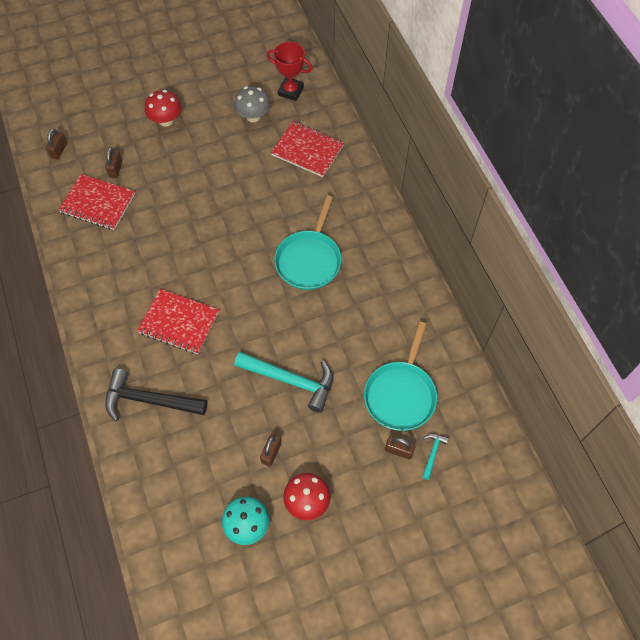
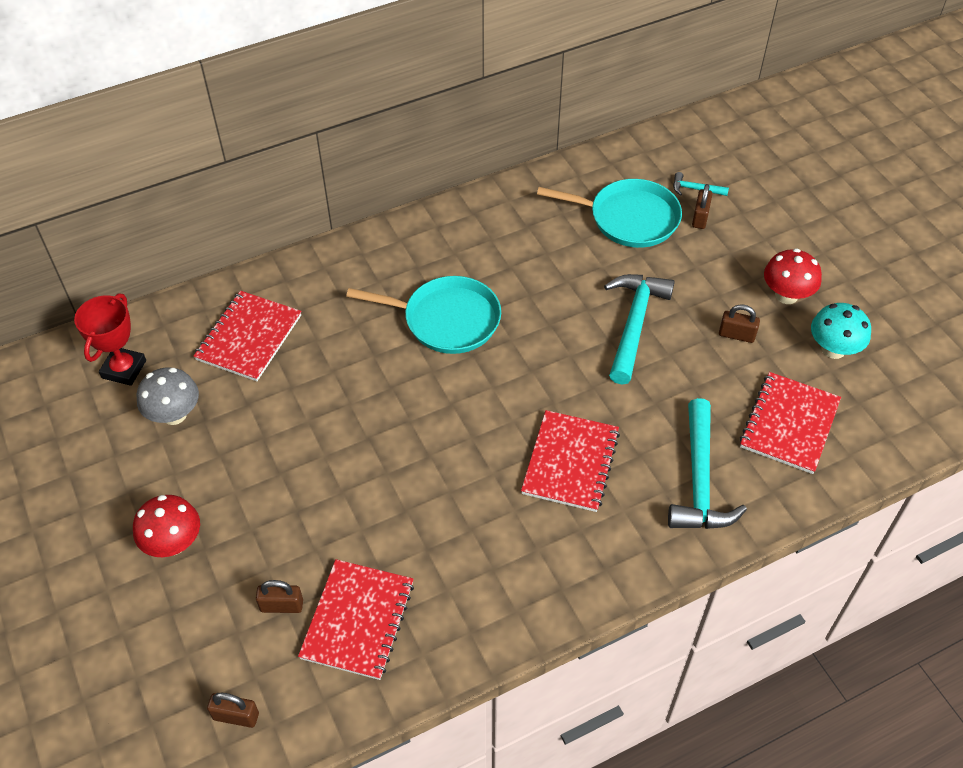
camera: 95 degrees left, 10 degrees down
(149, 400) = (699, 480): black hammer -> turquoise hammer
(183, 472) = (789, 424): none -> red notebook

